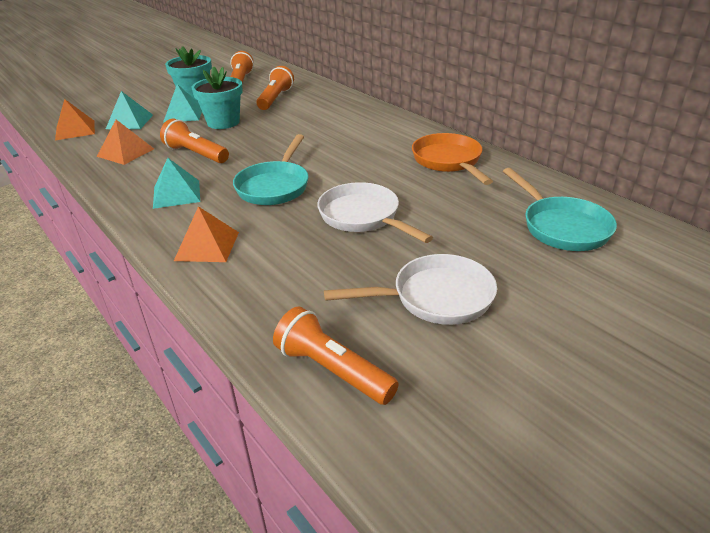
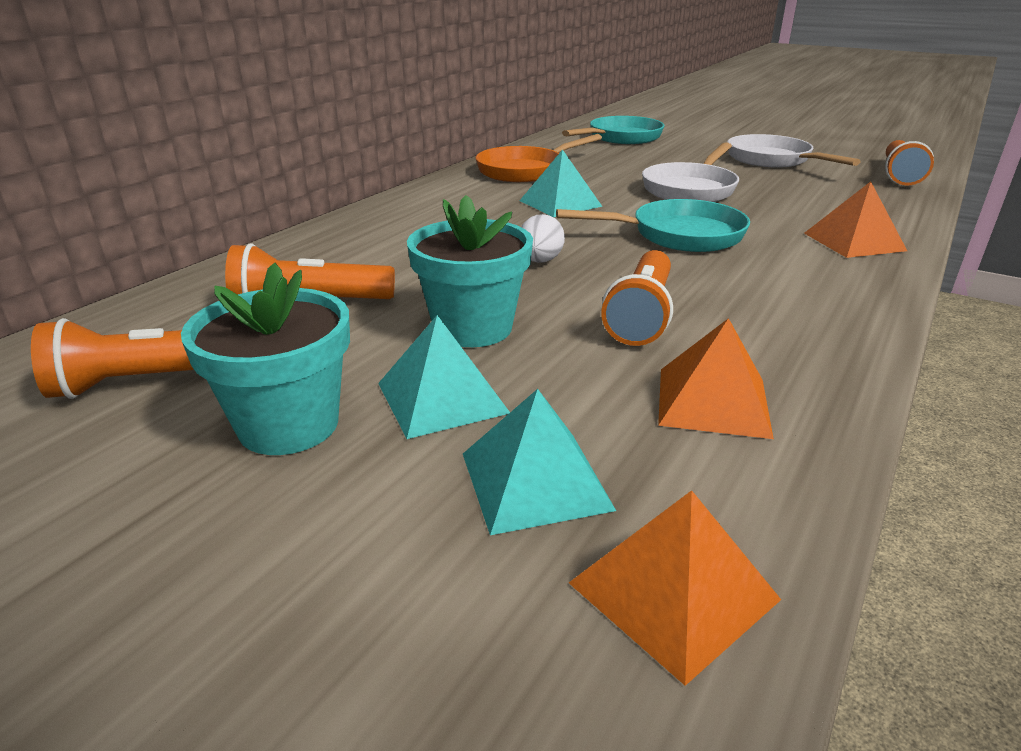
camera: 110 degrees left, 5 degrees down
(176, 194) = (783, 291): turquoise pyramid -> turquoise pyramid (560, 203)
(274, 142) = (540, 261): none -> white egg

